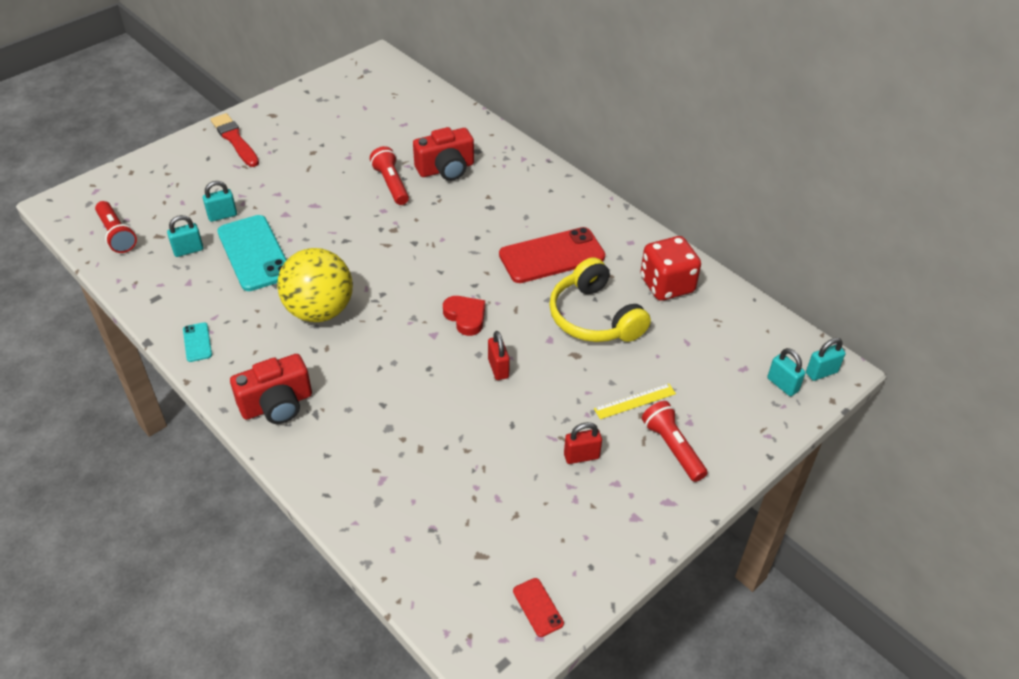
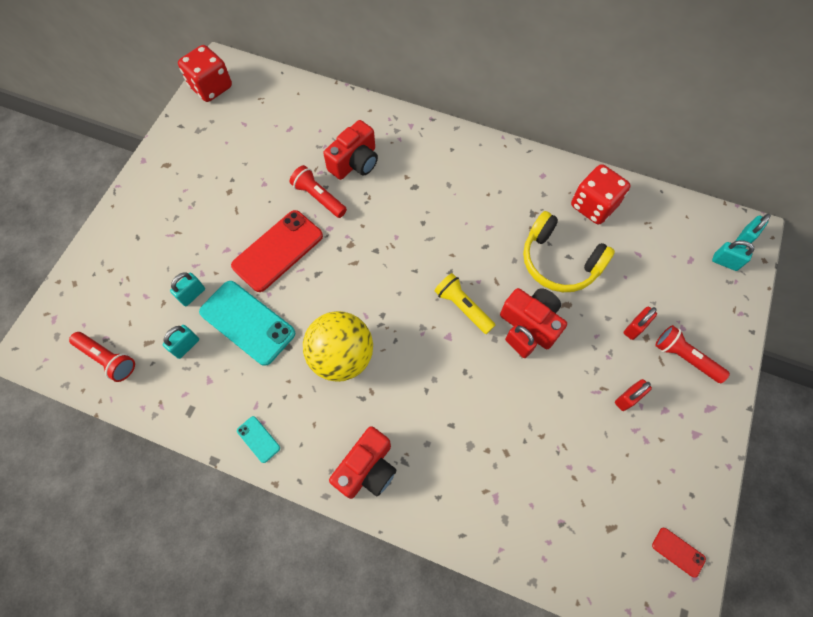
camera: 25 degrees left, 20 degrees up
(235, 139) = (149, 206): red brush -> none
(355, 72) = (211, 87): none -> red dice
(465, 317) = (463, 307): red heart -> yellow flashlight
(528, 354) = (532, 321): none -> red camera
(552, 256) = (492, 215): red phone -> red phone (278, 251)
(635, 401) = (634, 328): yellow ruler -> red padlock

